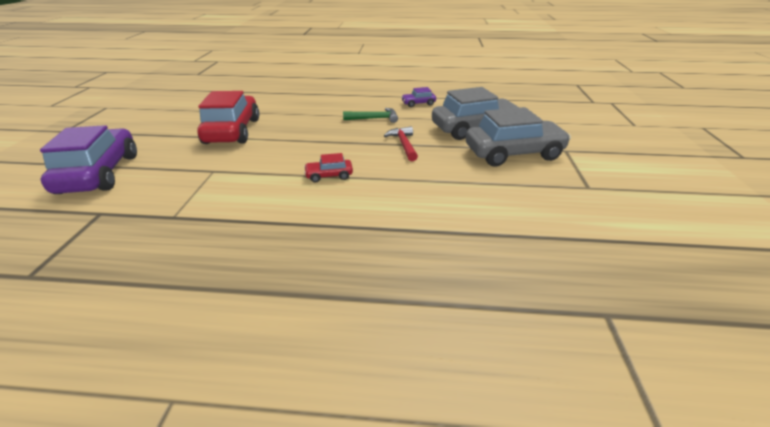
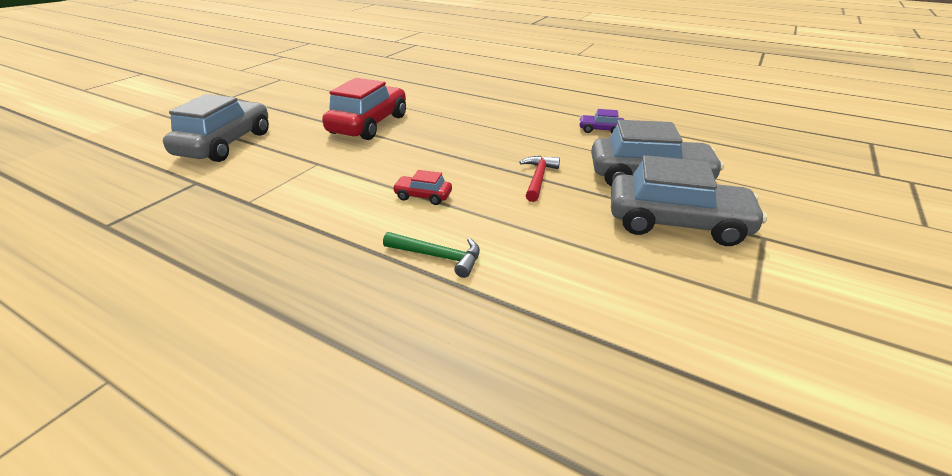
camera: 25 degrees right, 0 degrees up
(100, 173) = (225, 144): purple car -> grey car
(374, 118) = (529, 139): green hammer -> green hammer (438, 256)

